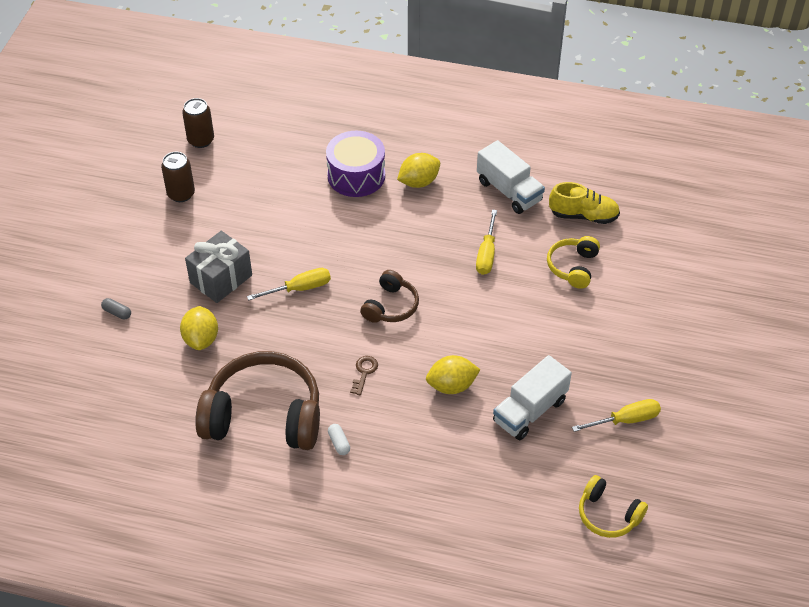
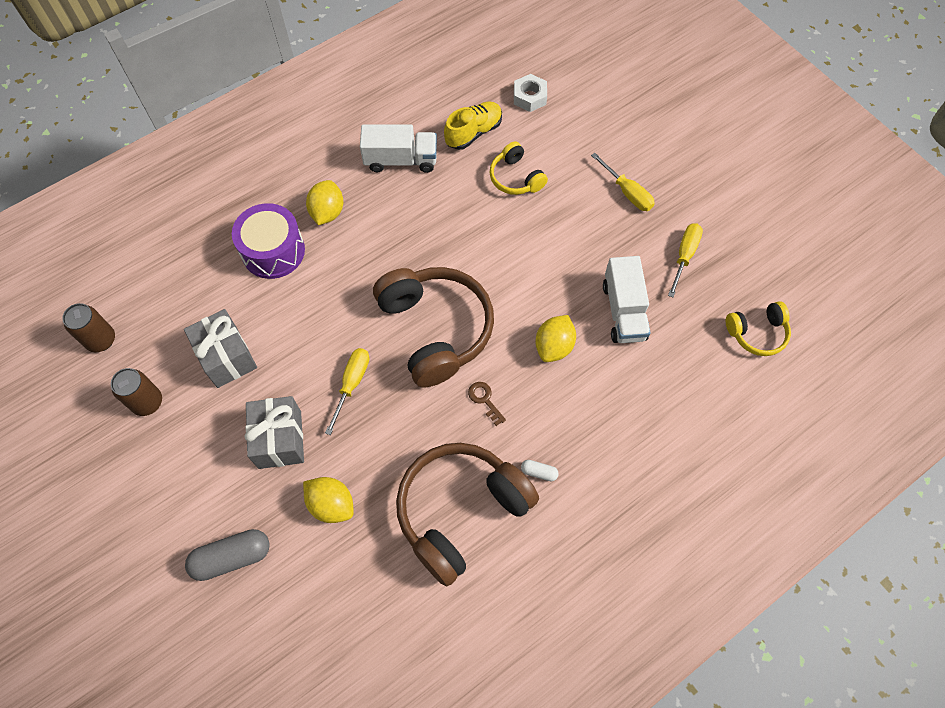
camera: 50 degrees left, 15 degrees up
(117, 312) = (232, 557): grey capsule -> grey capsule, size x2.08
(252, 209) = (227, 357): none -> grey gift
(390, 306) = (435, 329): brown headphones -> brown headphones, size x1.98
(486, 254) = (448, 223): yellow screwdriver -> yellow screwdriver (627, 192)
(658, 227) = (529, 97): none -> white nut

